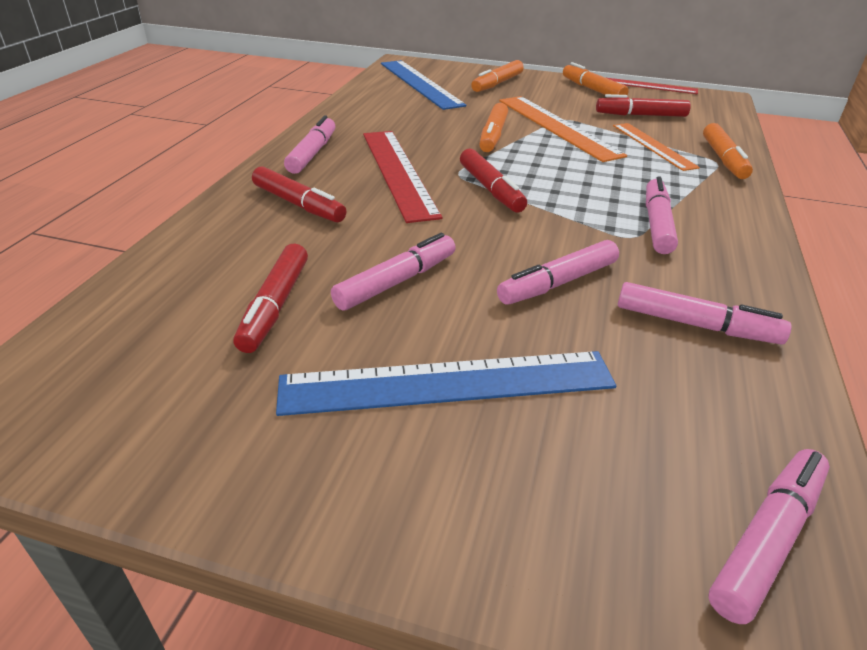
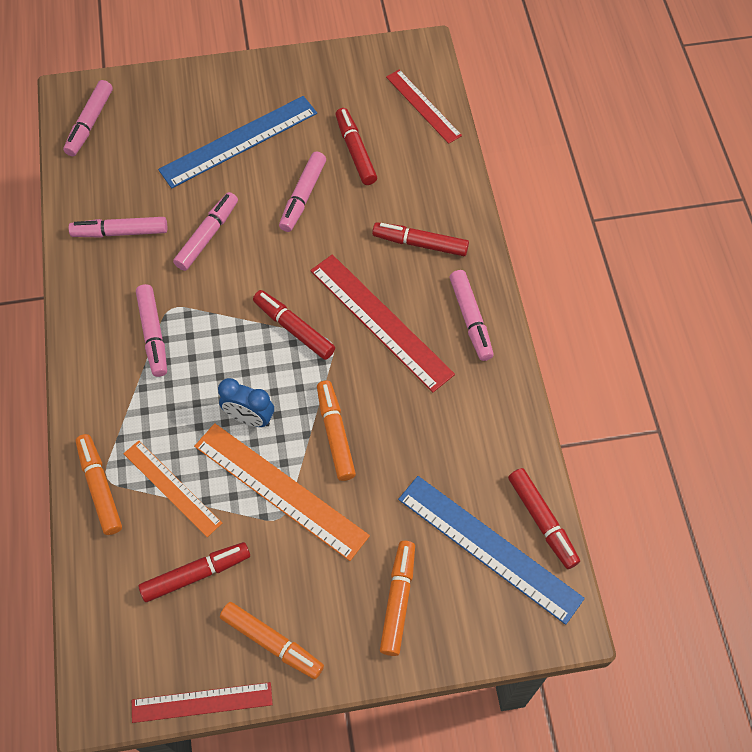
camera: 155 degrees right, 25 degrees up
(110, 327) = (423, 106): none -> red ruler
(374, 83) = (542, 520): none -> red marker
(567, 157) = (249, 418): none -> blue clock

